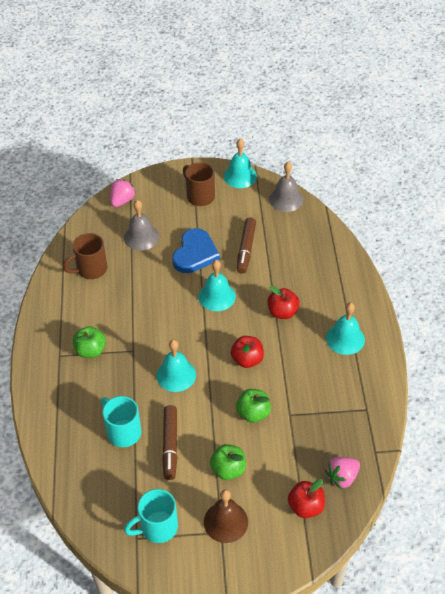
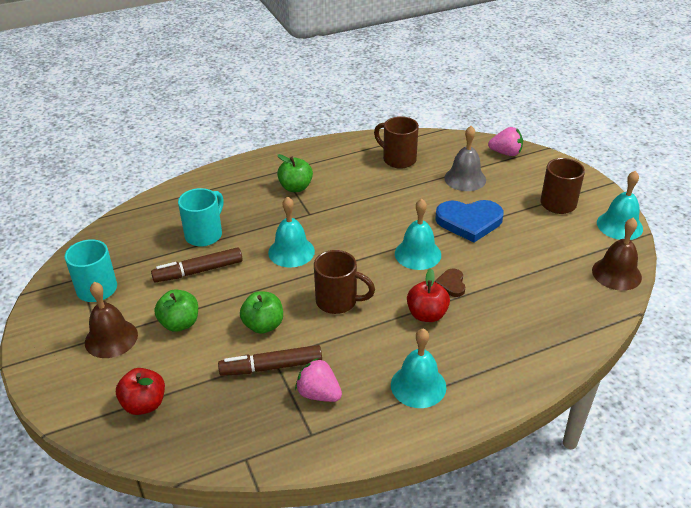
camera: 70 degrees right, 10 degrees down
(246, 249) = (506, 259): brown marker -> brown marker (271, 367)
(247, 360) = (338, 301): red apple -> brown mug
(258, 288) = (451, 284): none -> brown heart
(286, 199) = (616, 273): grey bell -> brown bell
(342, 477) = (195, 431): pink strawberry -> pink strawberry (319, 394)

